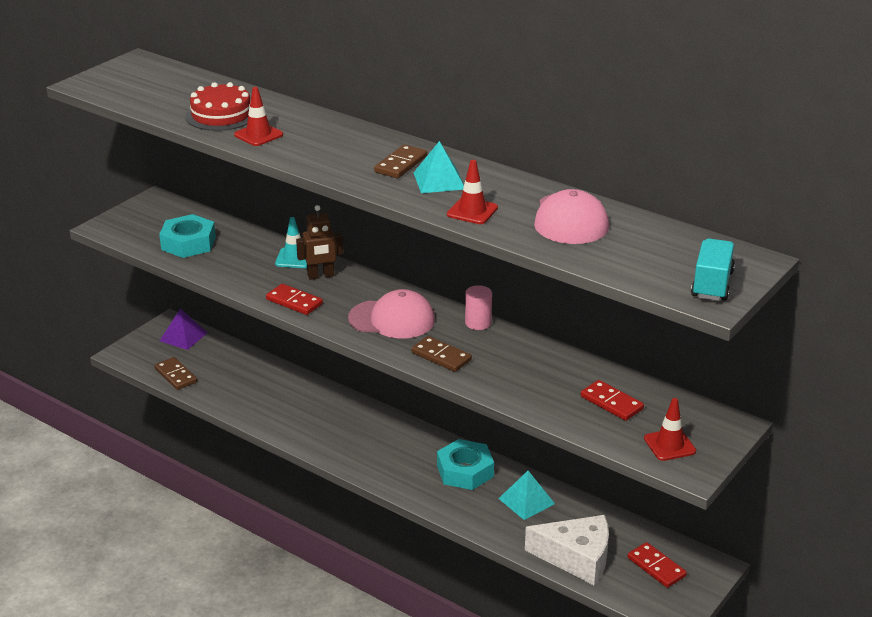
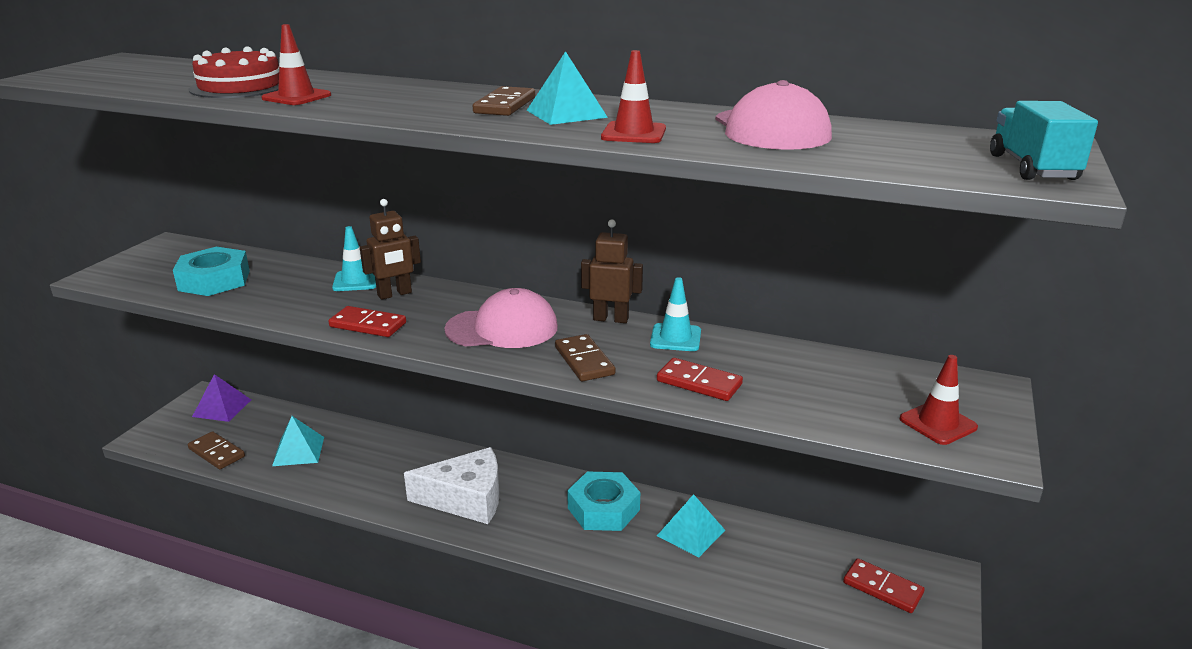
camera: 15 degrees left, 5 degrees down
(238, 384) = (298, 451): none -> turquoise pyramid
(441, 356) = (584, 361): brown domino -> brown domino turned 45 degrees clockwise
(478, 323) = (611, 319): pink cylinder -> brown robot
(519, 347) = (675, 338): none -> turquoise traffic cone
(576, 558) = (784, 595): white cheese -> white cheese (466, 499)
(611, 403) = (828, 384): red domino -> red domino (699, 383)

